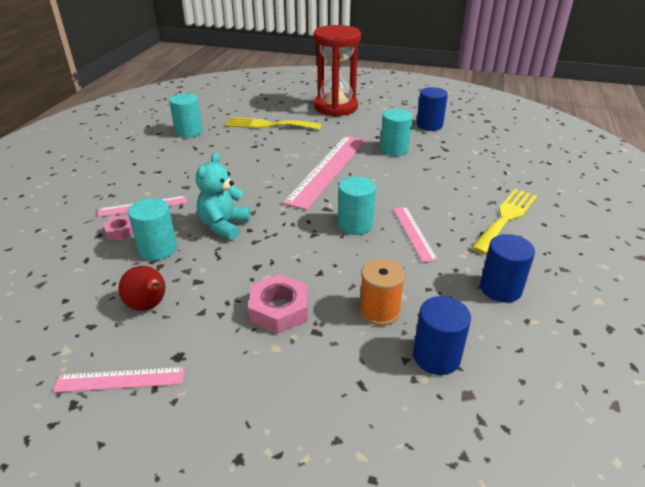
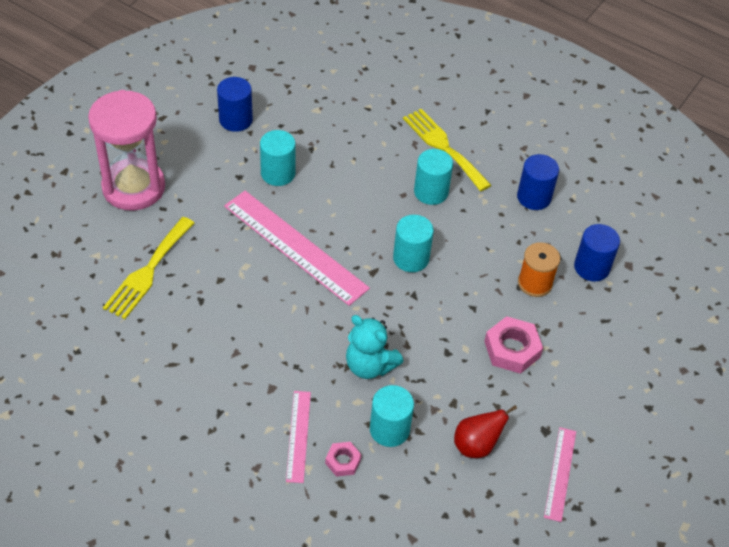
camera: 75 degrees left, 15 degrees up
(189, 132) = (120, 364): turquoise cylinder -> turquoise cylinder (431, 192)
(335, 107) = (134, 187): red hourglass -> pink hourglass
(413, 233) = (441, 220): pink ruler -> none

